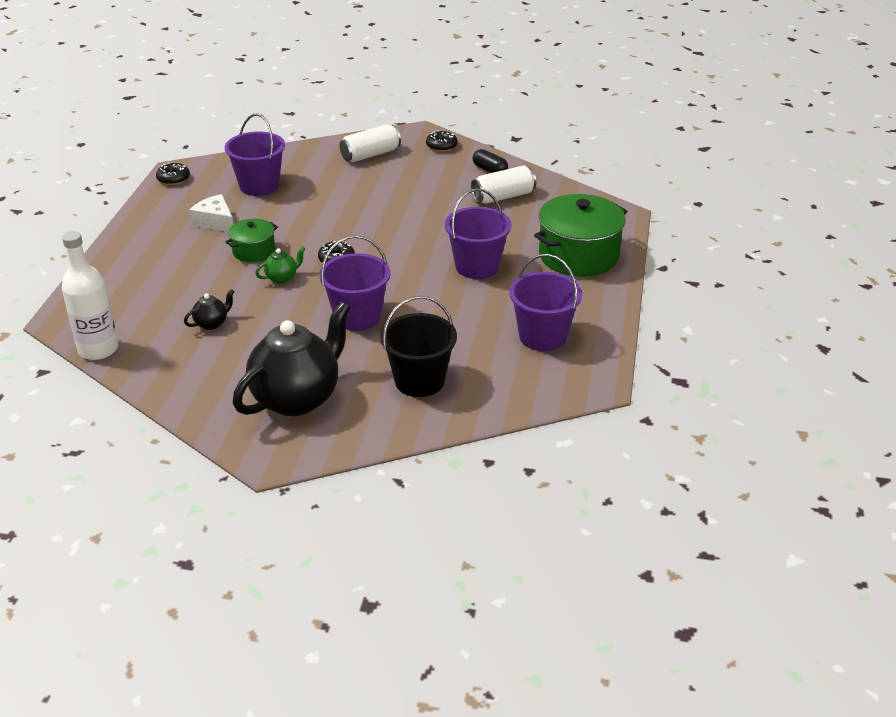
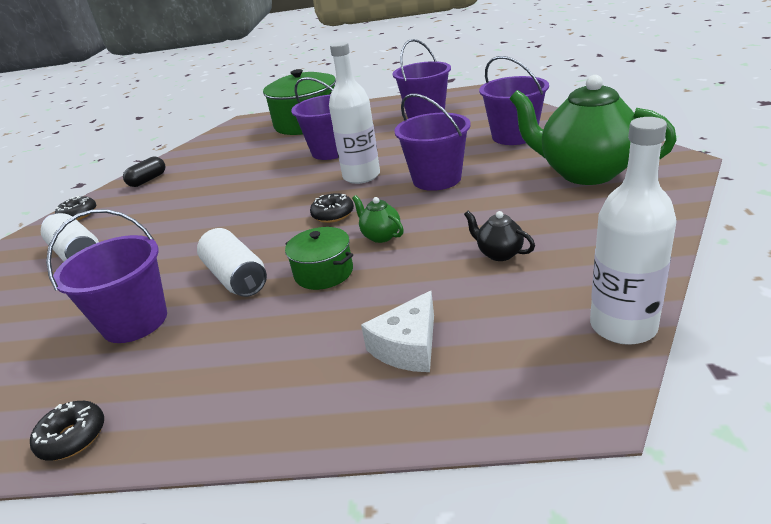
camera: 95 degrees left, 5 degrees down
(215, 222) = (243, 331): white cheese -> white cheese (408, 347)
(297, 398) = (585, 173): black teapot -> green teapot
(399, 278) = (361, 176): none -> white bottle
(419, 381) = (514, 136): black bucket -> purple bucket
(503, 196) = (205, 165): white can -> white can (236, 277)

